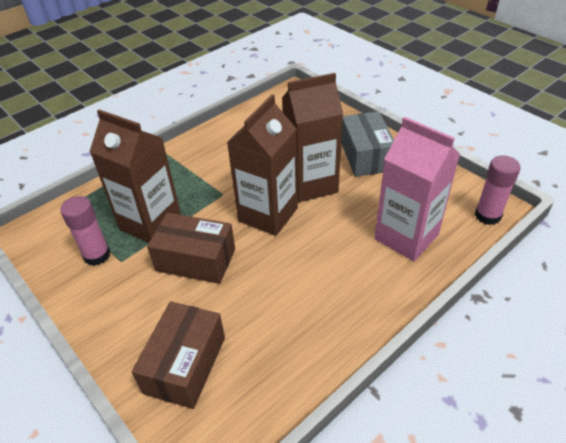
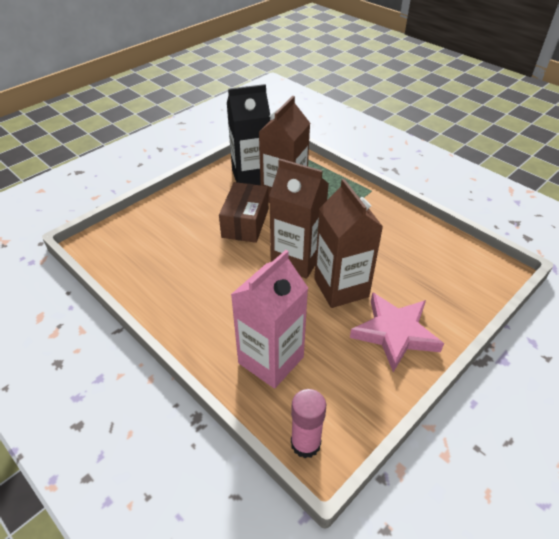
camera: 85 degrees right, 0 degrees up
(97, 255) = (251, 176): pink glue stick -> black carton
(185, 365) = (155, 228): brown box -> none
(366, 156) = (395, 333): grey box -> pink star

